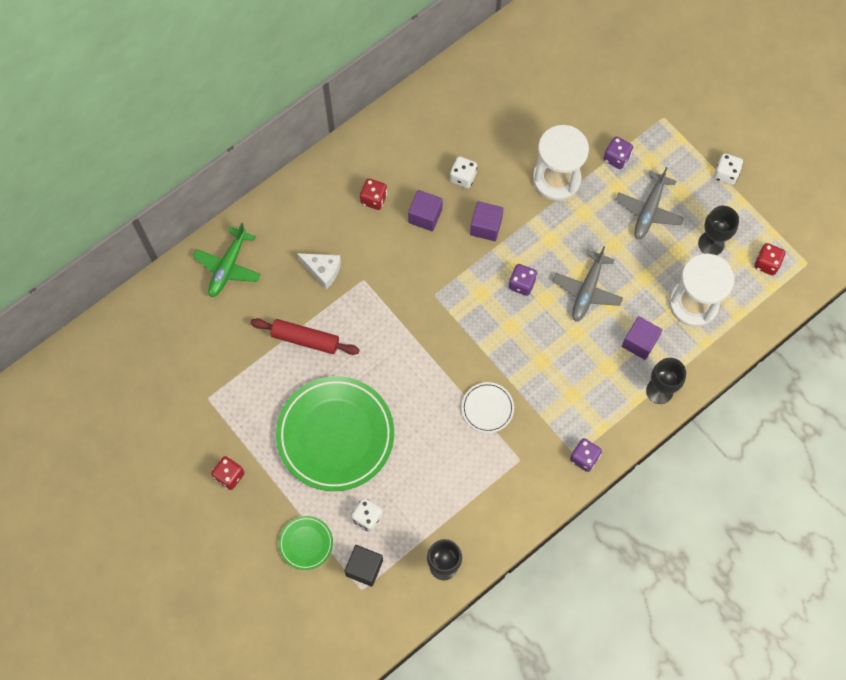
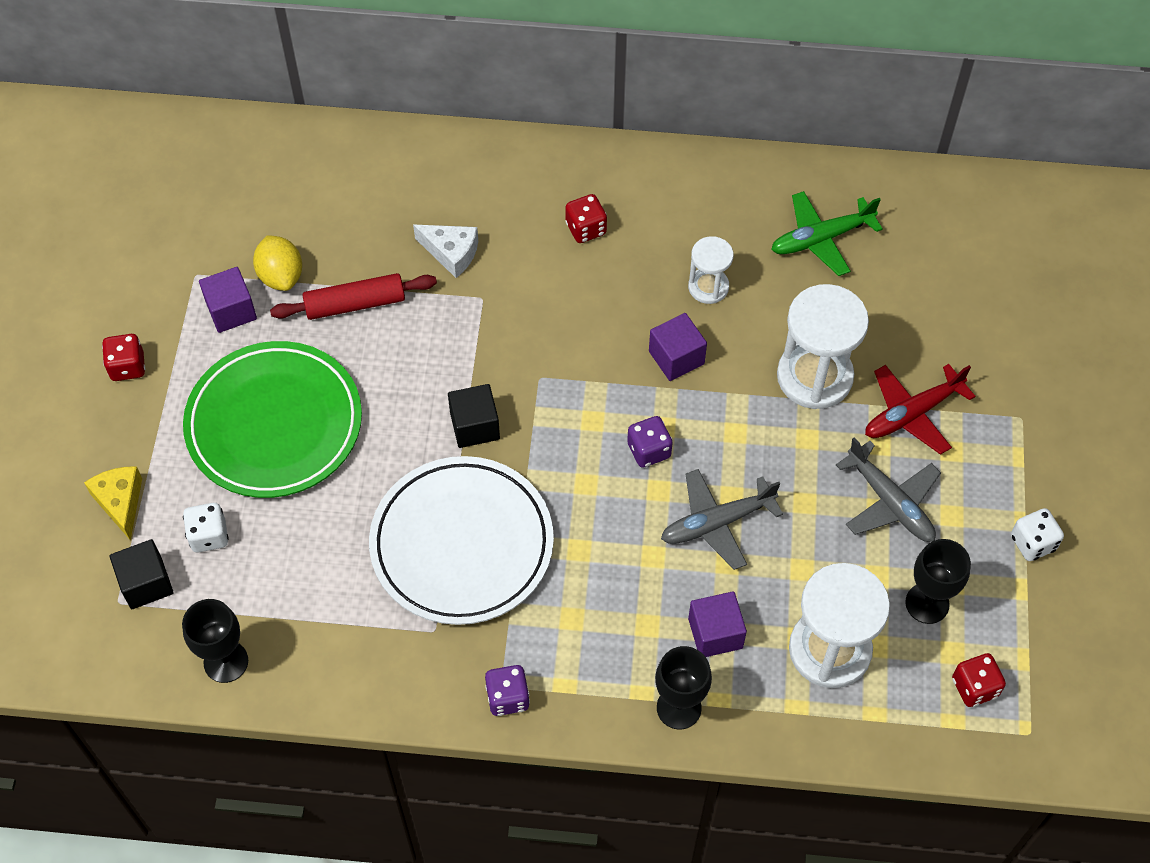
camera: 45 degrees right, 10 degrees down
(228, 266) = (362, 169): green plane -> green plane (822, 238)
(252, 359) = (281, 276): none -> yellow lemon
(305, 339) = (355, 304): red rolling pin -> red rolling pin turned 75 degrees counterclockwise
(306, 543) = (120, 502): green plate -> yellow cheese
(323, 270) = (451, 253): white cheese -> white cheese turned 45 degrees counterclockwise
(425, 216) = (621, 291): purple cube -> purple cube (231, 311)
(431, 346) = (475, 426): none -> black cube
(463, 177) = (708, 287): white dice -> white hourglass
(487, 408) = (462, 544): white plate -> white plate, size x2.23
(616, 158) = (912, 413): purple dice -> red plane
(649, 210) = (889, 501): grey plane -> grey plane turned 105 degrees counterclockwise

